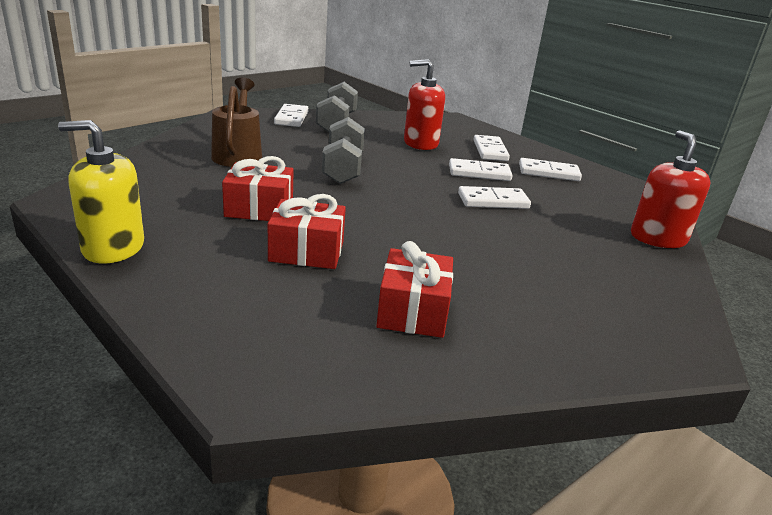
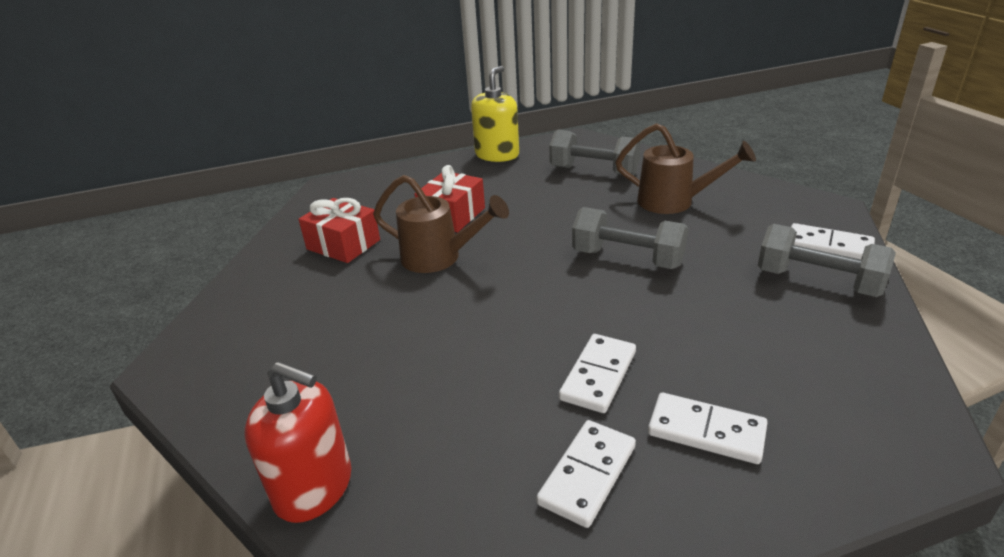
camera: 120 degrees right, 5 degrees up
(171, 186) = (594, 171): none -> grey dumbbell
(259, 209) = (536, 203): red gift -> none
(396, 243) = (439, 258): none -> brown watering can
(420, 143) = (735, 348): red soap dispenser -> none
(493, 201) = (499, 354): white domino -> none

